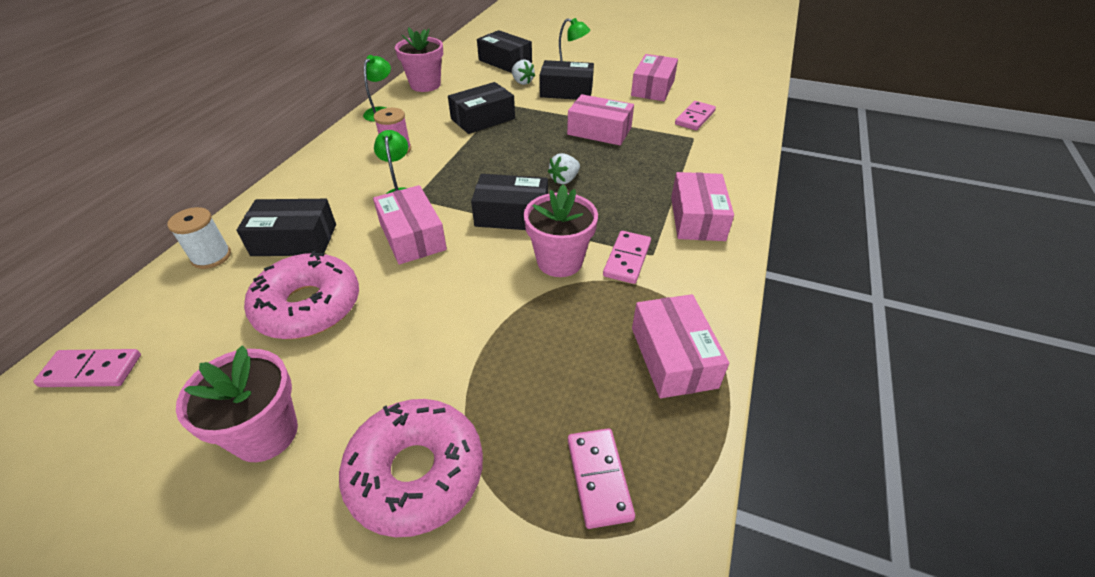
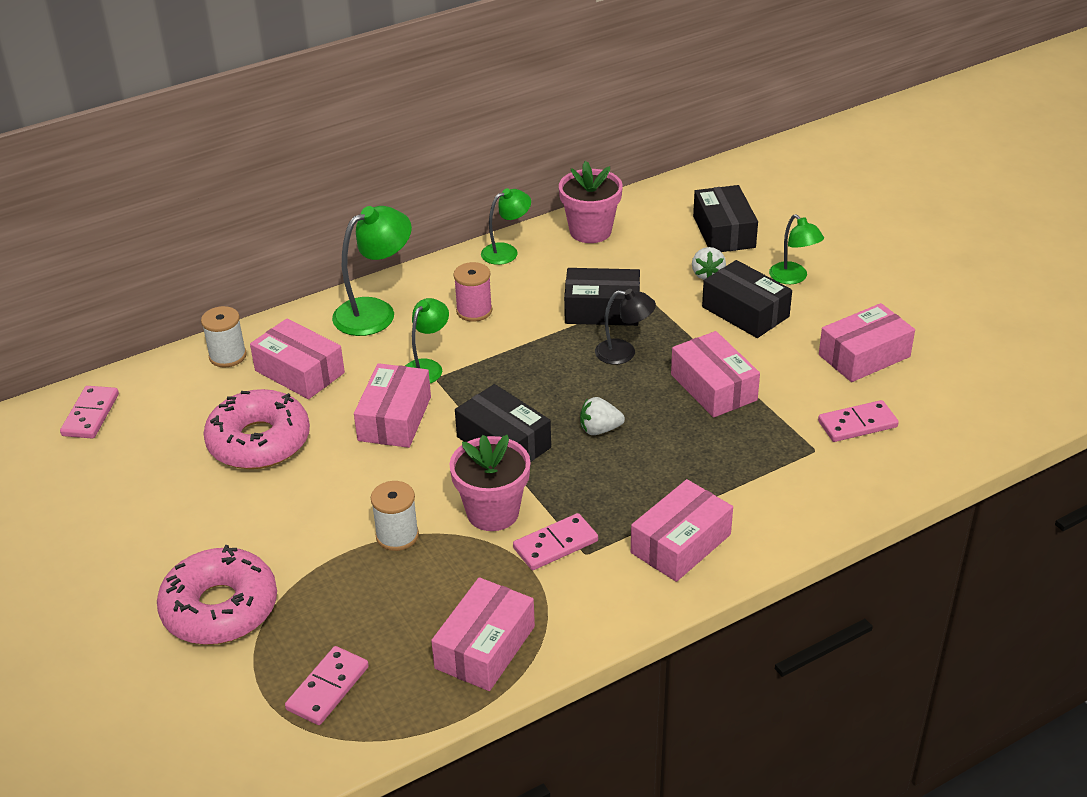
camera: 40 degrees right, 5 degrees down
(92, 370) = (91, 415): pink domino -> pink domino turned 60 degrees clockwise
(265, 433) = (156, 524): pink flower pot -> none
(294, 240) = (299, 372): black box -> pink box
(319, 177) = (375, 312): none -> green lamp
(509, 315) = (397, 536): none -> white spool
(525, 135) = (624, 353): none -> black lamp

